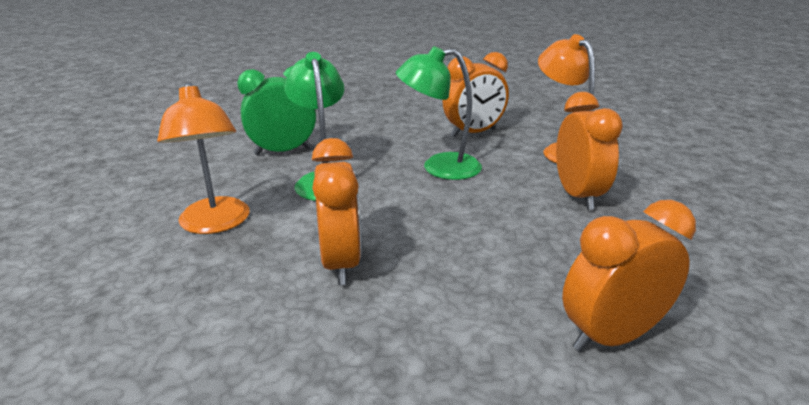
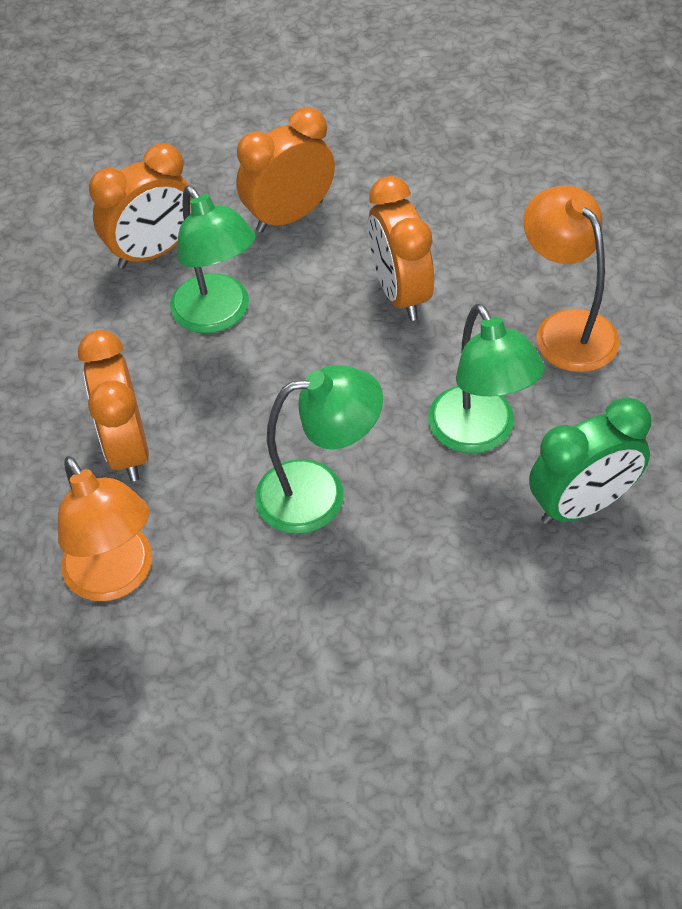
camera: 175 degrees right, 25 degrees up
(473, 133) = (268, 625): orange clock -> orange clock (290, 216)
(521, 266) = (218, 315): none -> green lamp

